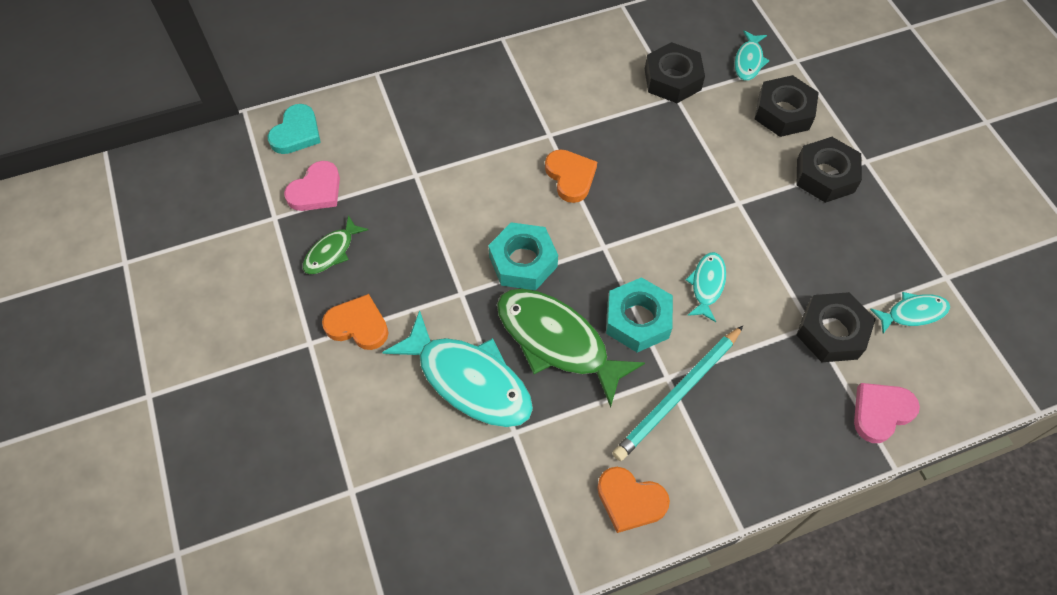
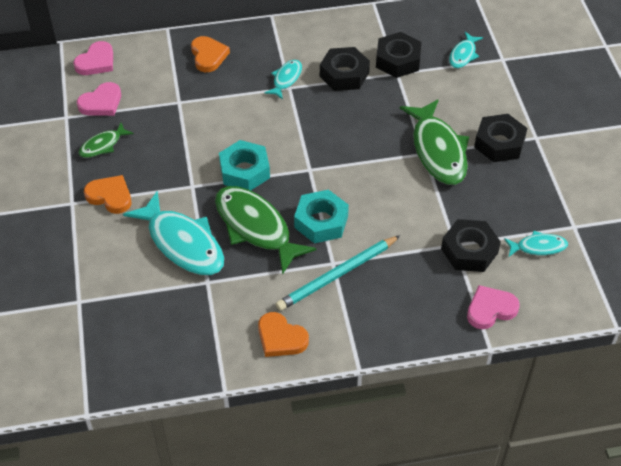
camera: 10 degrees right, 10 degrees down
(296, 133) = (96, 62): turquoise heart -> pink heart
(570, 177) = (297, 118): orange heart -> orange heart (208, 56)
(707, 285) = (381, 206): turquoise fish -> turquoise fish (286, 79)
(754, 196) = (438, 150): none -> green fish
(783, 112) = (480, 95): black nut -> black nut (344, 74)

